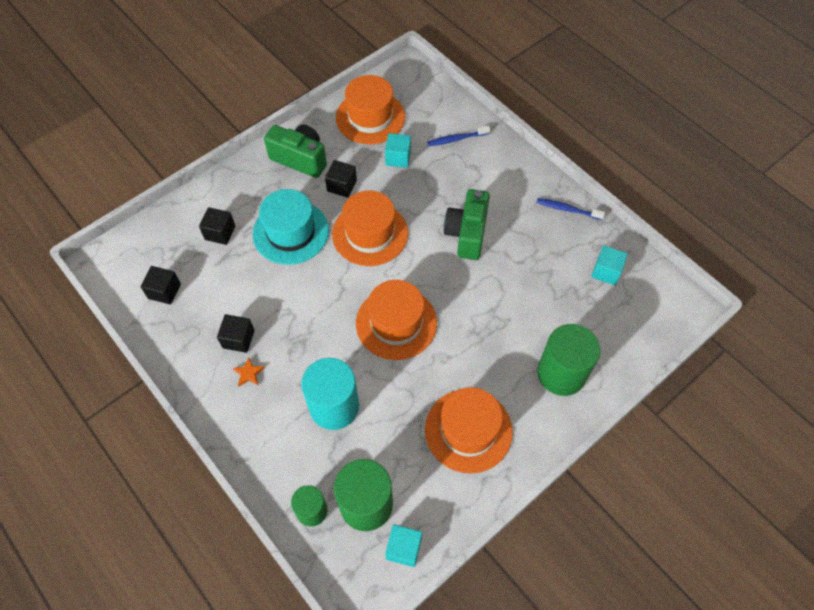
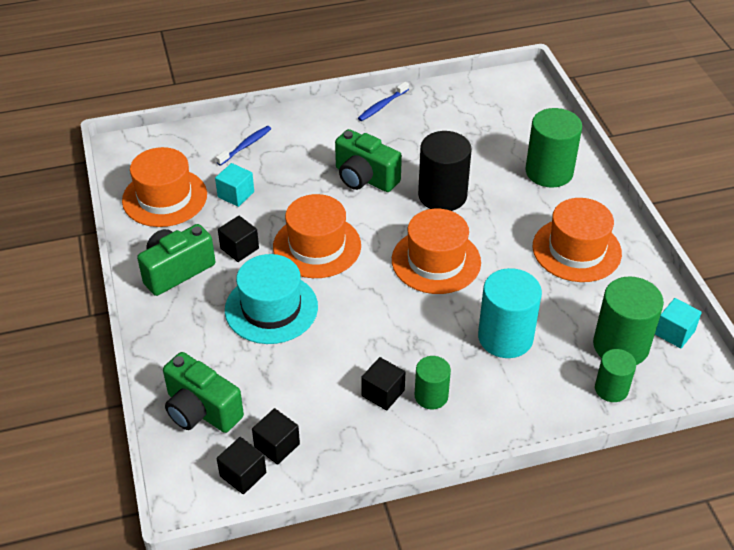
camera: 65 degrees left, 15 degrees down
(178, 233) = (201, 410): none -> green camera
(220, 232) = (228, 370): black cube -> black cube (243, 474)
(249, 373) = (431, 396): orange star -> green cylinder
(456, 139) = (245, 146): blue toothbrush -> blue toothbrush turned 150 degrees counterclockwise
(478, 298) = (442, 195): none -> black cylinder
(606, 271) = (463, 108): turquoise cube -> none

